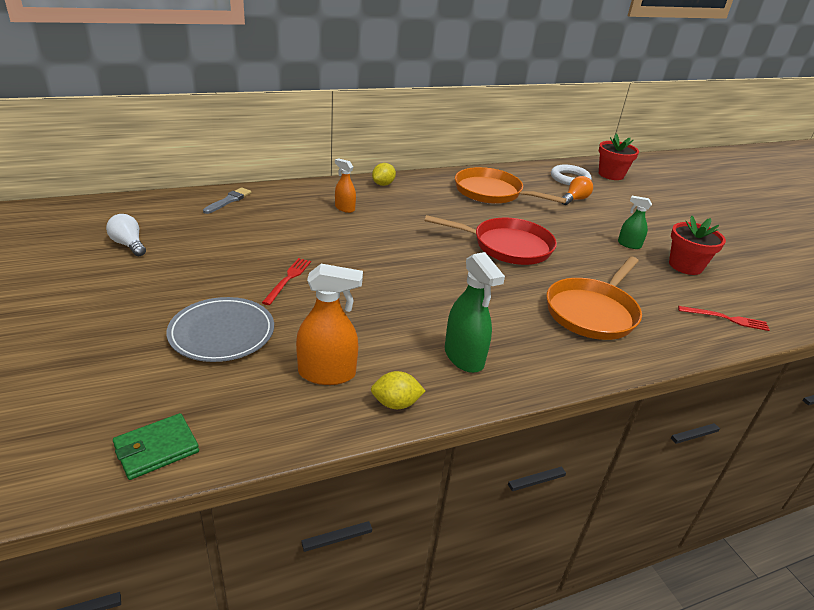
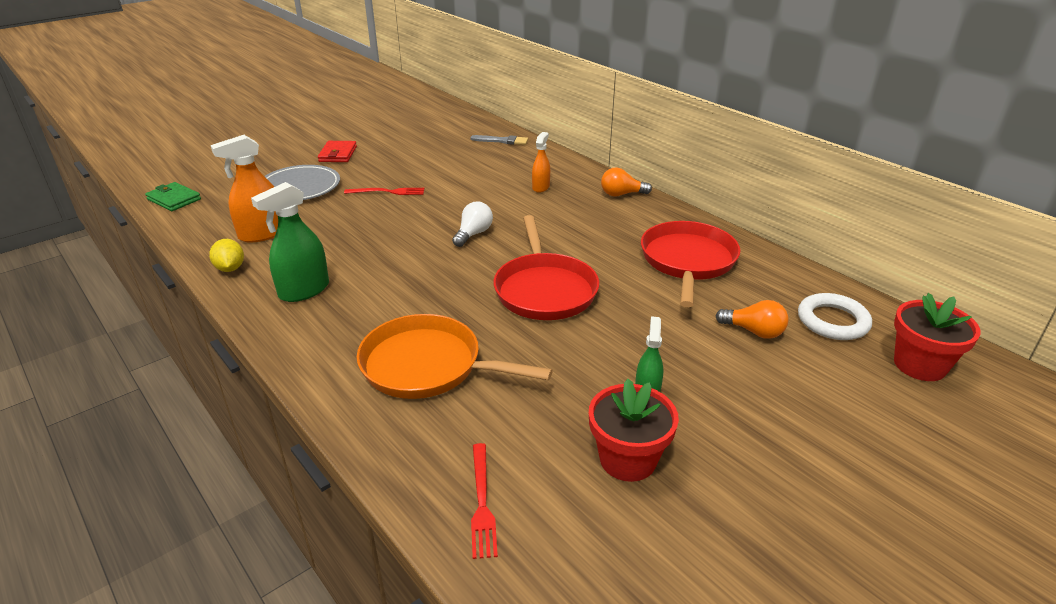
camera: 75 degrees right, 0 degrees up
(129, 245) = (399, 130): white light bulb -> white light bulb (473, 234)
(151, 294) = (338, 154): none -> red wallet
(327, 373) = (262, 234): orange spray bottle -> orange spray bottle turned 75 degrees clockwise
(383, 184) = (621, 194): yellow lemon -> orange light bulb
(492, 192) = (687, 261): orange pan -> red pan

